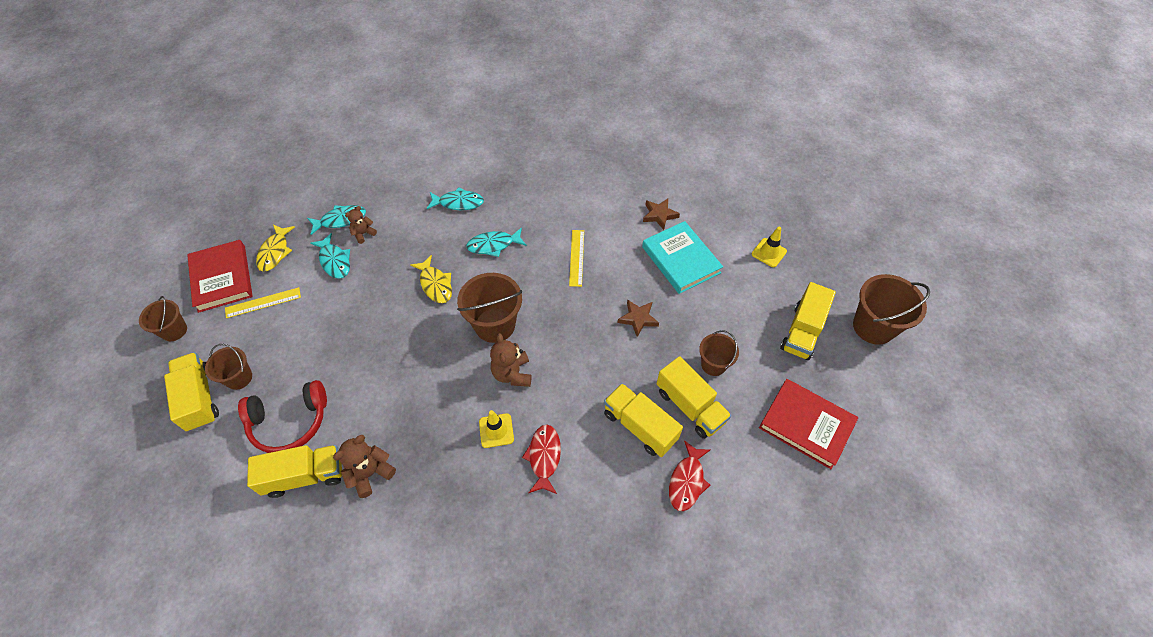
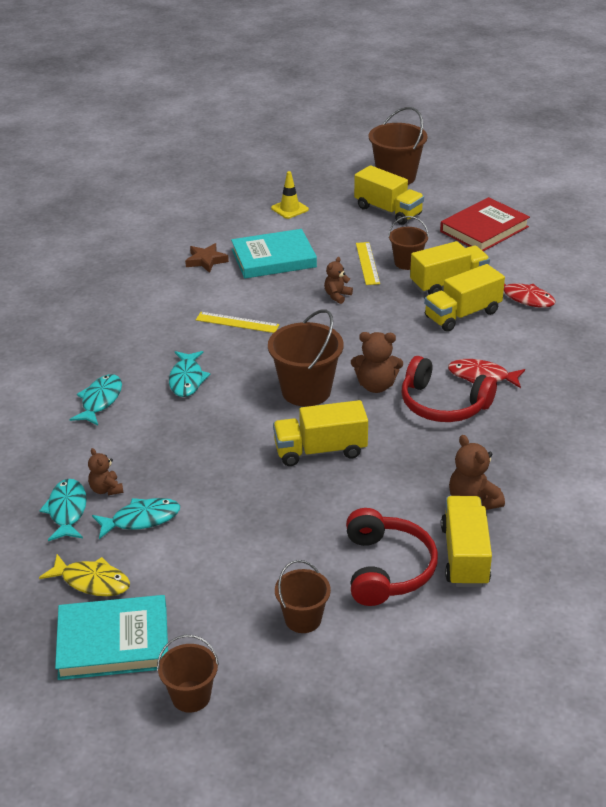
camera: 75 degrees left, 20 degrees down
(199, 398) = (323, 661): yellow truck -> yellow truck (320, 450)
(222, 278) = (113, 642): red book -> turquoise book
(263, 302) = (182, 594): yellow ruler -> yellow ruler (367, 263)
(435, 284) = (225, 431): yellow fish -> none
(496, 430) = (443, 404): yellow traffic cone -> red headphones
(638, 319) = (337, 296): brown star -> brown teddy bear

